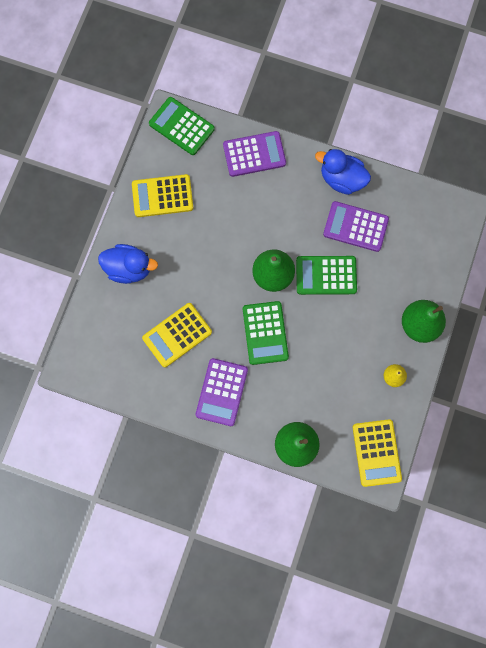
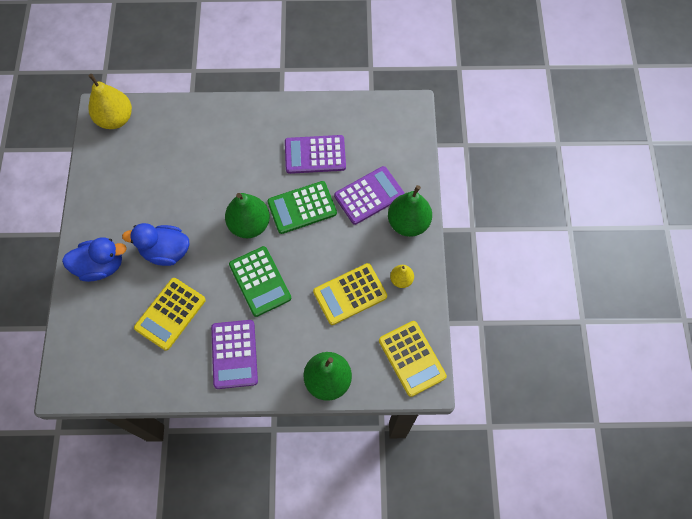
camera: 20 degrees left, 10 degrees down
(162, 196) = (115, 187): yellow calculator -> yellow calculator (350, 294)
(181, 126) = (115, 119): green calculator -> yellow pear
(254, 154) = (195, 122): purple calculator -> purple calculator (369, 196)
(341, 179) = (287, 117): blue duck -> blue duck (165, 251)

